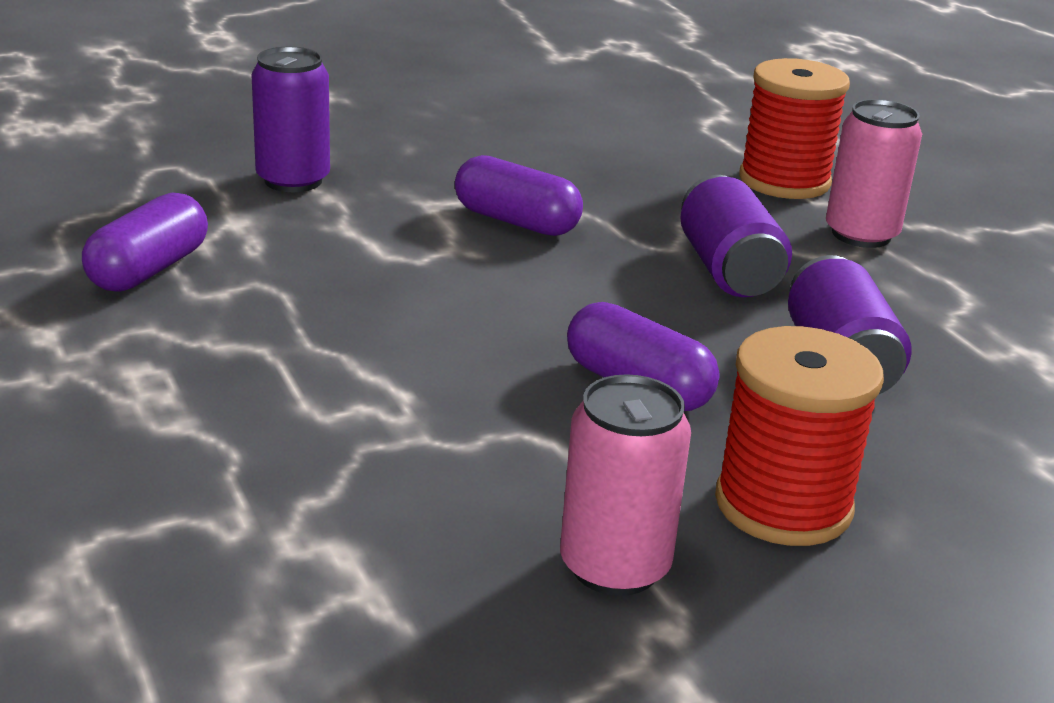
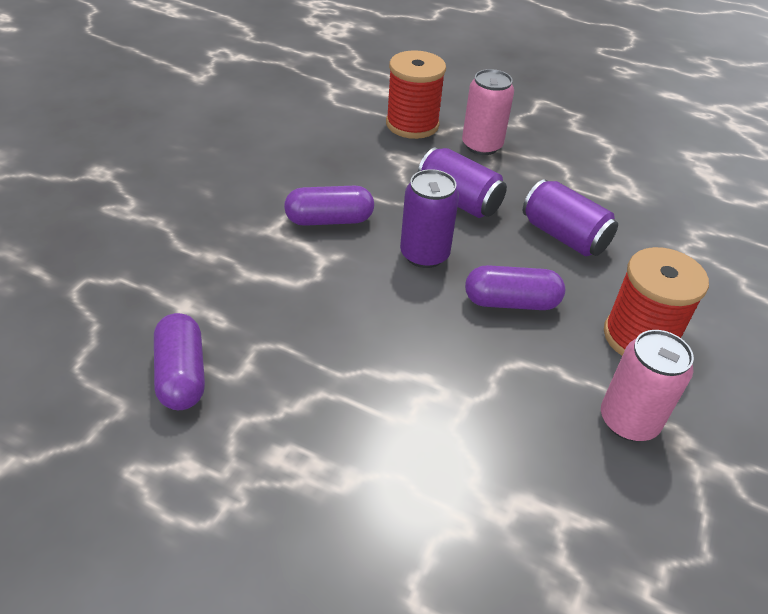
camera: 40 degrees left, 15 degrees up
(293, 180) = (173, 253): purple can -> purple can (424, 254)

